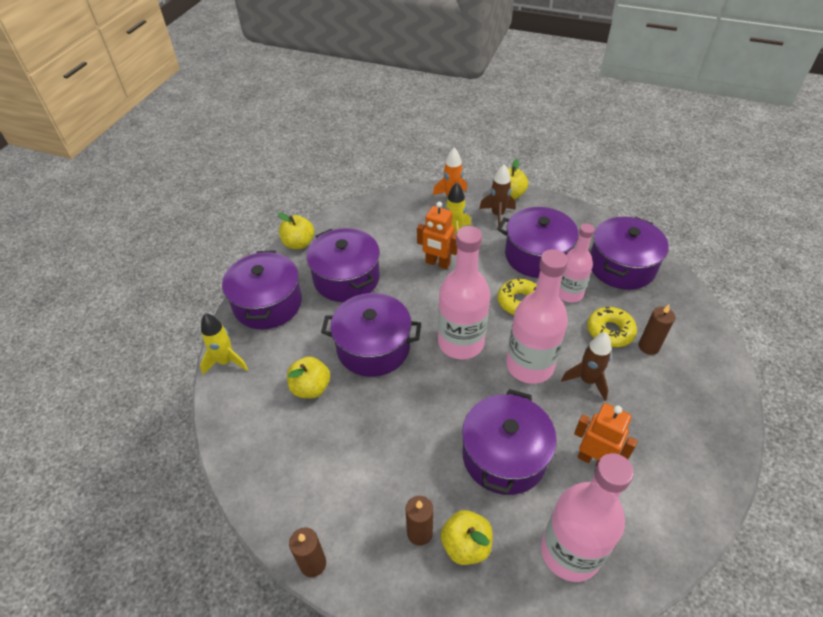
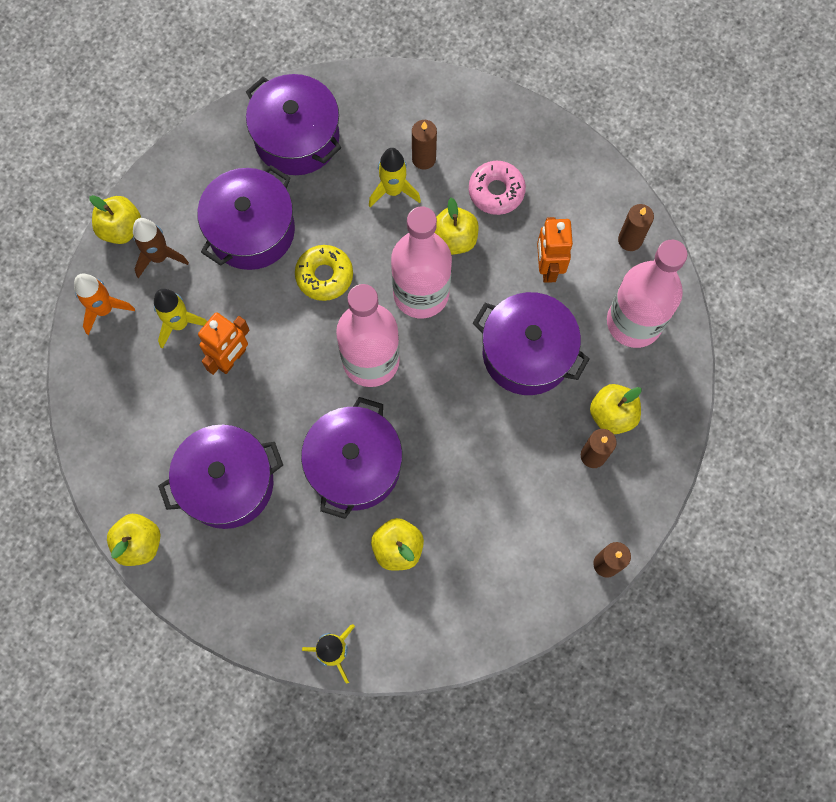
camera: 80 degrees left, 25 degrees up
(267, 303) = (247, 594): purple pot -> none
(569, 293) = (325, 214): pink bottle -> none
(587, 380) = (454, 239): brown rocket -> yellow apple
(594, 460) = (548, 267): orange robot -> orange robot turned 45 degrees counterclockwise
(610, 331) = (393, 190): yellow donut -> yellow rocket
(647, 404) = (496, 191): none -> pink donut
(657, 533) = (630, 240): none -> brown candle

